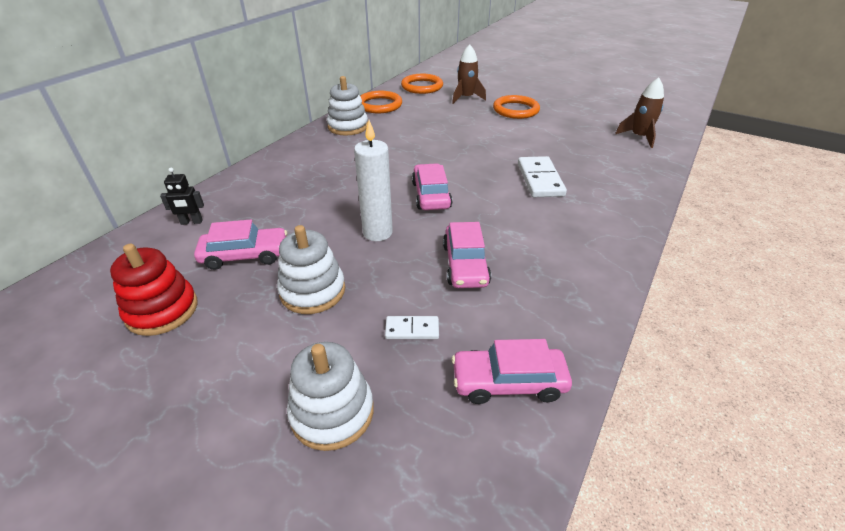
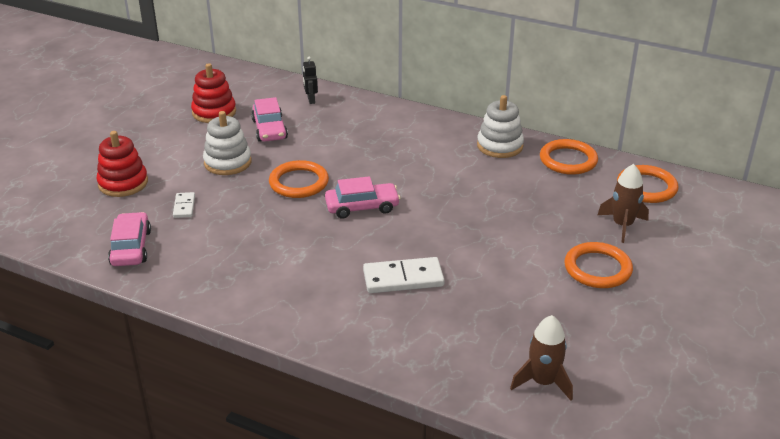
camera: 85 degrees right, 5 degrees down
(332, 412) = (123, 183): white stacking toy -> red stacking toy
(377, 233) = (299, 183): white candle -> orange ring
(465, 264) = (254, 228): pink car -> none

